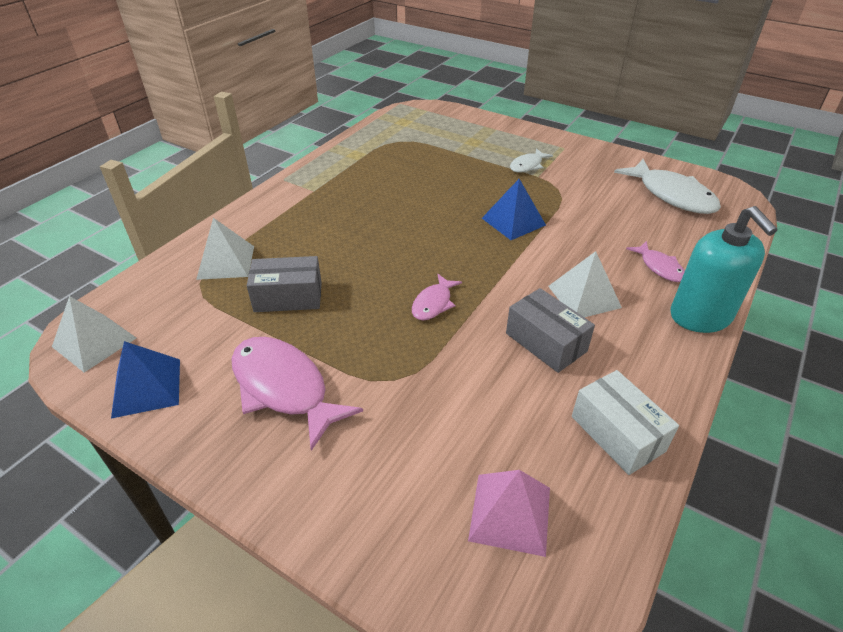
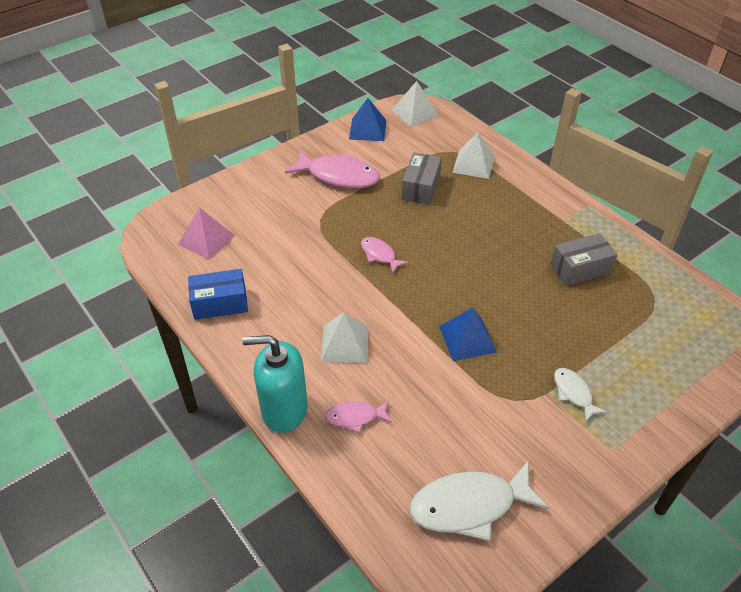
camera: 110 degrees right, 5 degrees up
(284, 388) = (338, 176): pink fish -> pink fish turned 45 degrees clockwise
(545, 342) = (310, 300): grey box -> grey box (580, 268)
(617, 433) = (220, 303): white box -> blue box

